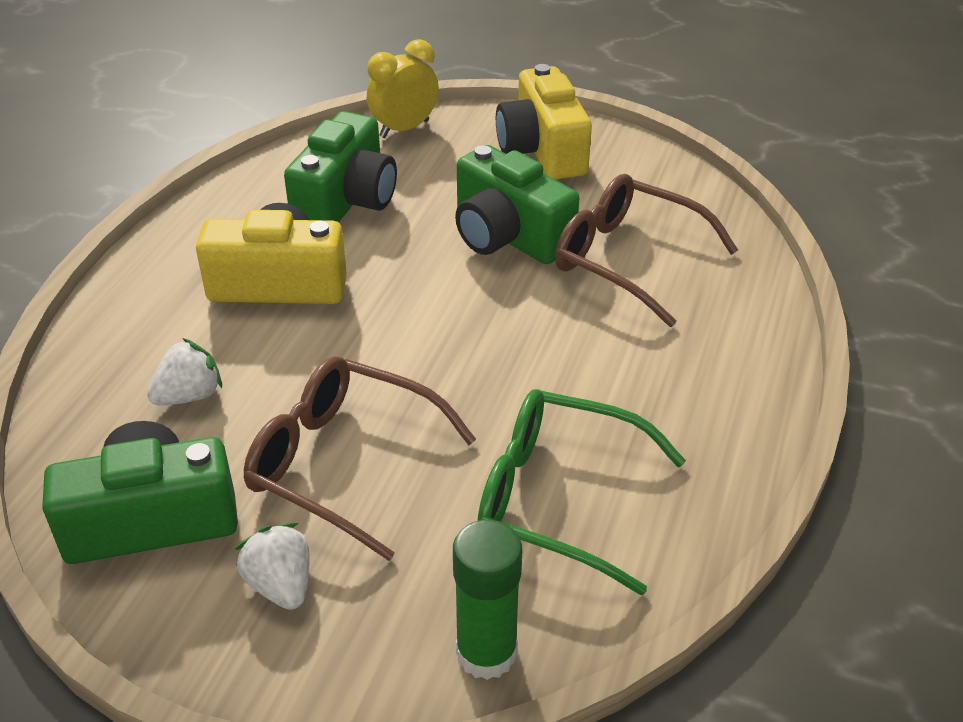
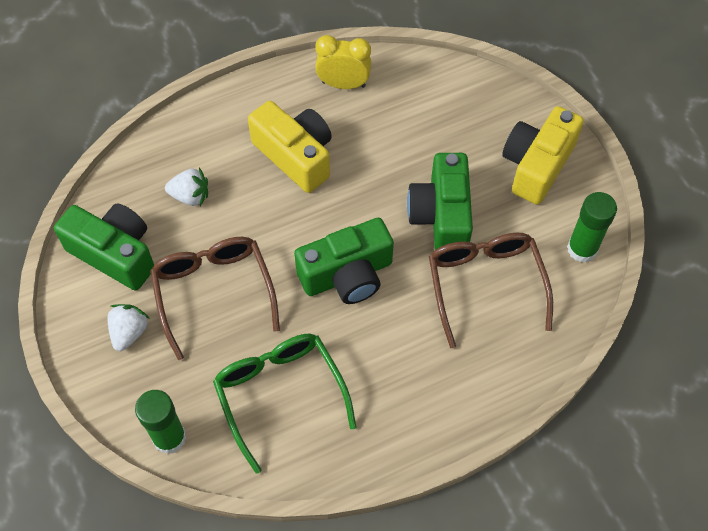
camera: 45 degrees right, 20 degrees up
(346, 201) = (387, 122): green camera -> green camera (347, 275)
(404, 129) = (477, 87): yellow clock -> yellow clock (343, 84)
(670, 181) = (582, 249): none -> green glue stick

